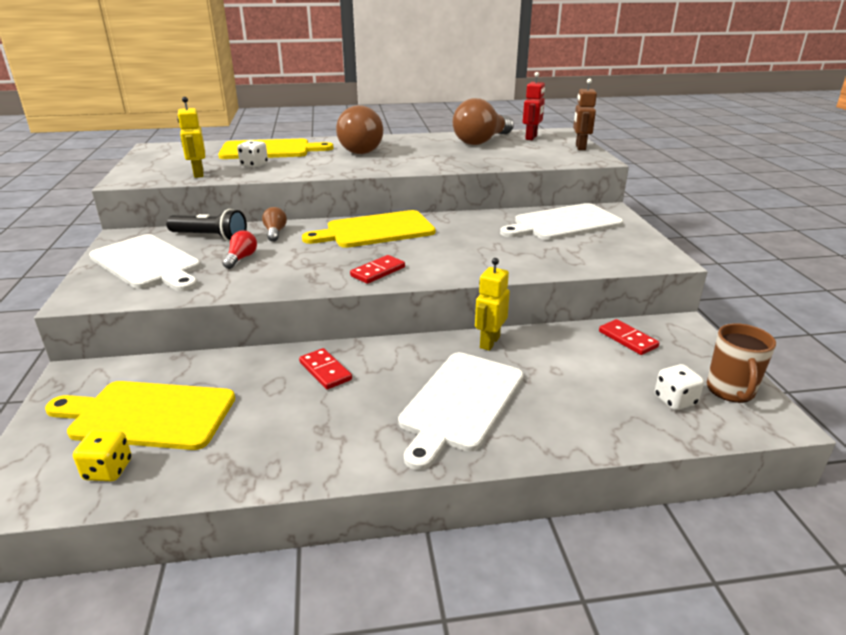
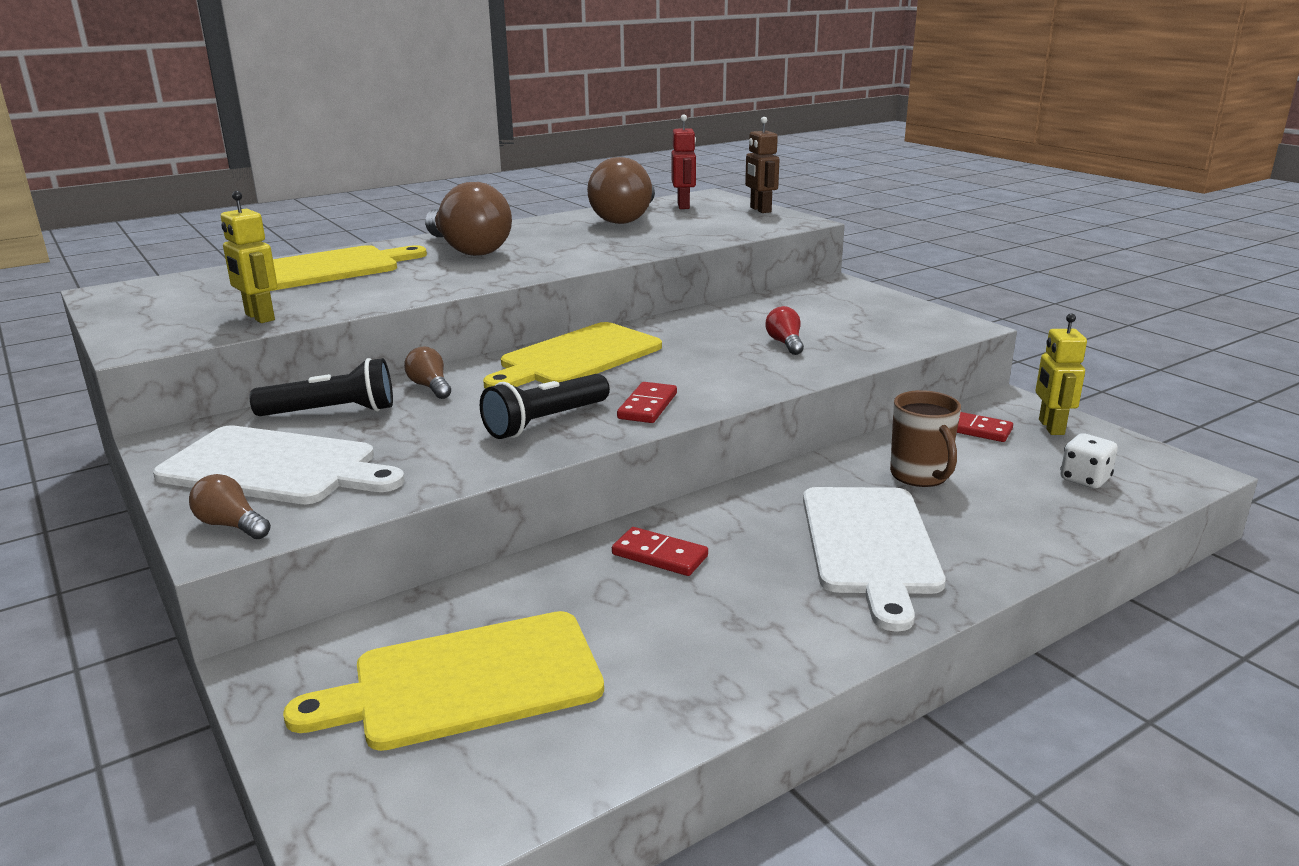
camera: 25 degrees left, 5 degrees down
(91, 291) = (231, 525): none -> brown light bulb
(108, 470) = (495, 768): yellow dice -> none
(241, 258) = (424, 430): red light bulb -> red light bulb (785, 343)
(254, 165) = (335, 292): white dice -> none
(308, 268) = (545, 422): none -> black flashlight
(489, 342) = (826, 469): yellow robot -> yellow robot (1050, 427)
(563, 223) = (805, 307): white cutting board -> none
(730, 390) = (1124, 455): brown mug -> brown mug (920, 475)

